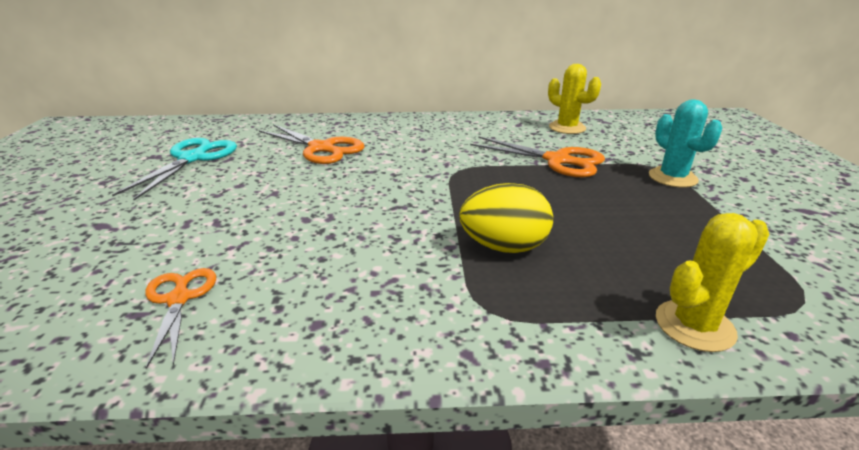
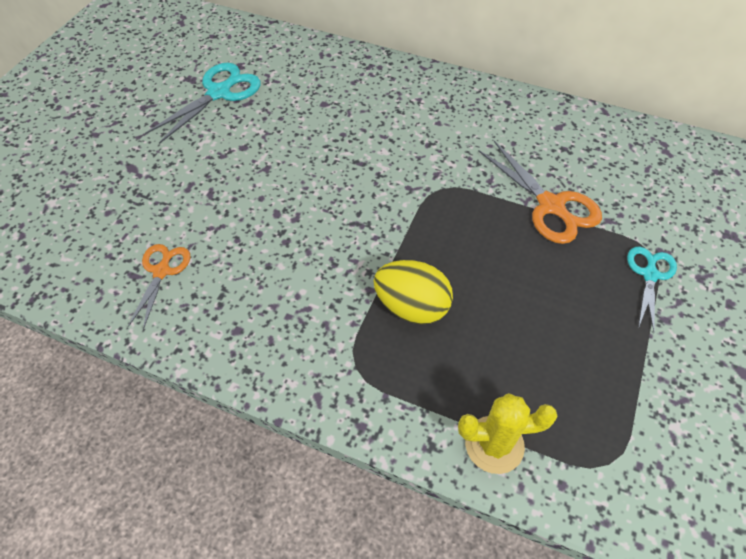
camera: 25 degrees right, 25 degrees up
(321, 148) = (333, 110): orange scissors -> none
(567, 128) = (609, 150): yellow cactus -> none
(672, 178) = (649, 275): turquoise cactus -> turquoise scissors

